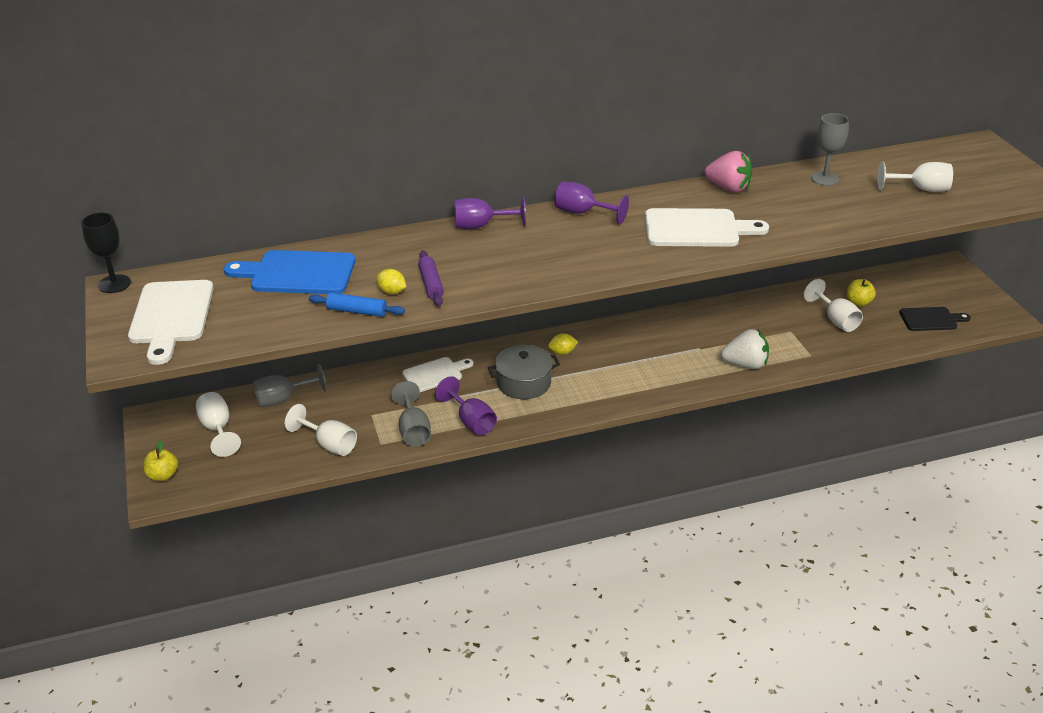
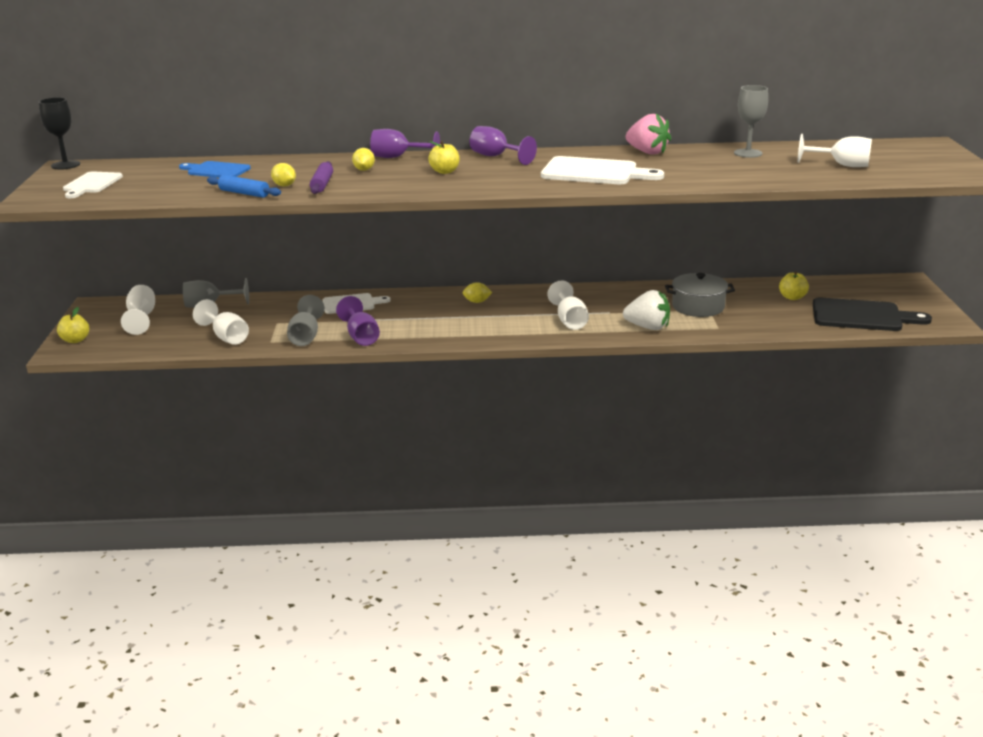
camera: 15 degrees right, 10 degrees down
(171, 316) = (91, 184): white cutting board -> white cutting board, size x0.62
(297, 273) = (216, 170): blue cutting board -> blue cutting board, size x0.62
(459, 252) = (364, 170): none -> yellow lemon
(524, 383) = (427, 317): grey pot -> grey pot (698, 307)
(546, 245) = (444, 171): none -> yellow apple
(836, 320) = (760, 307): white goblet -> white goblet (569, 321)
(931, 319) = (862, 316): black cutting board -> black cutting board, size x1.61

